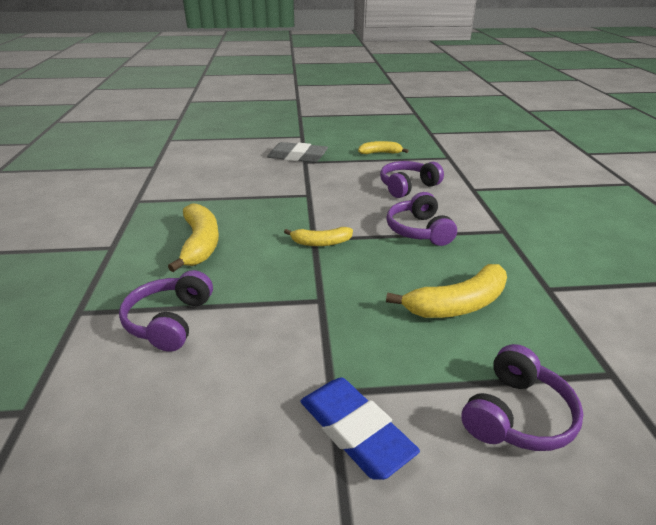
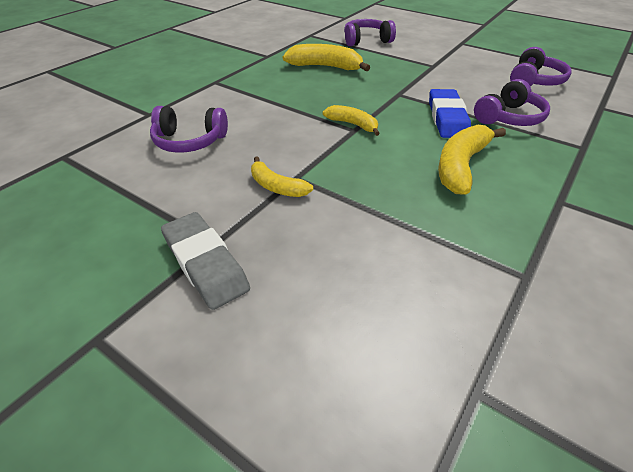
camera: 140 degrees left, 10 degrees up
(355, 431) = (435, 56): blue eraser -> blue eraser (447, 118)
(380, 153) = (99, 206): yellow banana -> yellow banana (276, 186)
(419, 230) = (267, 103): purple headphones -> purple headphones (534, 81)

